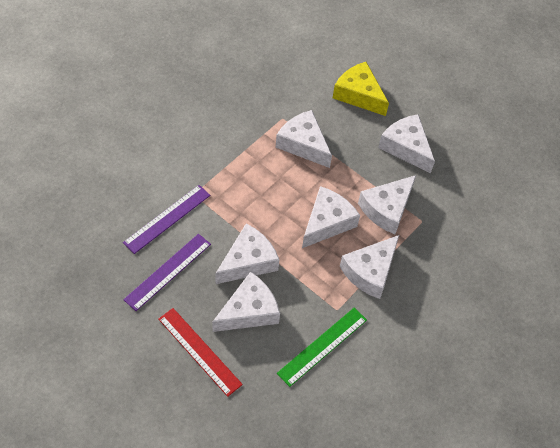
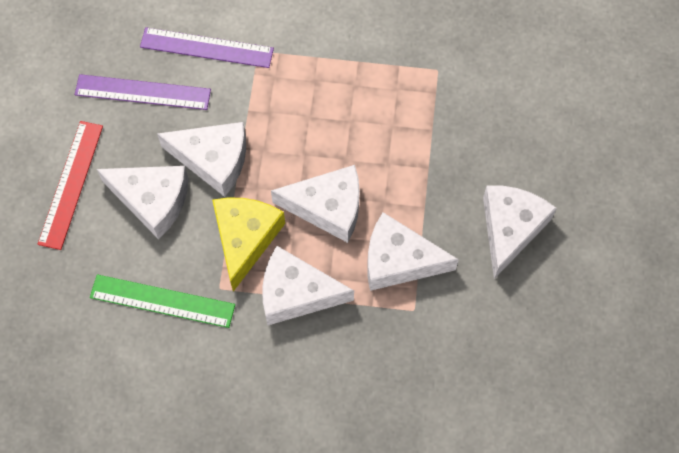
camera: 60 degrees right, 10 degrees up
(303, 144) = (418, 115): white cheese -> none
(359, 95) = (546, 128): yellow cheese -> yellow cheese (245, 239)

